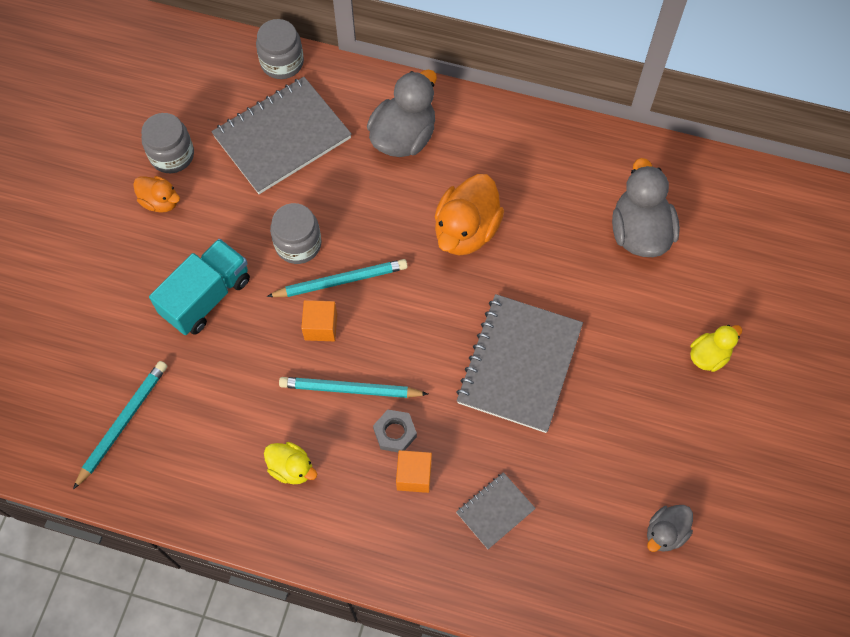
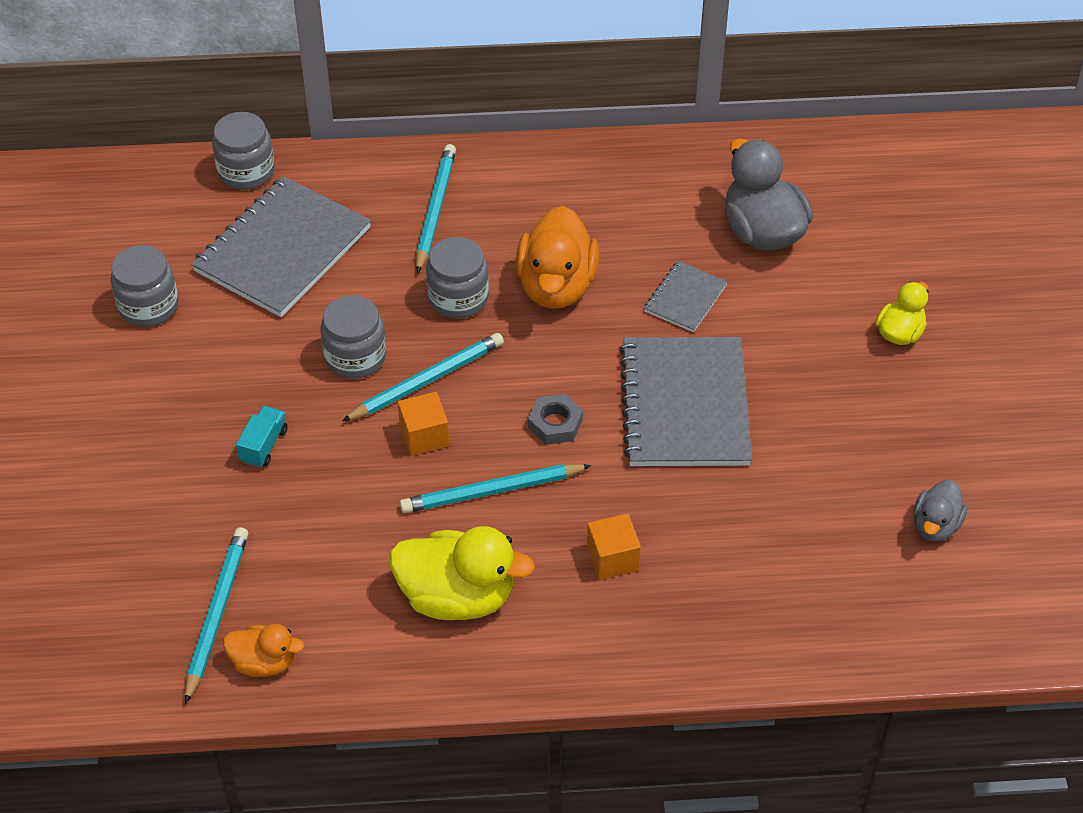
camera: 20 degrees left, 15 degrees down
(160, 202) = (156, 360): orange duck -> orange duck (264, 662)
(206, 297) = (264, 445): turquoise truck -> turquoise truck, size x0.49
(291, 468) = (457, 597): yellow duck -> yellow duck, size x1.79
(390, 218) = (458, 298): none -> grey jar
(395, 433) = (568, 520): grey nut -> grey nut (555, 424)
(403, 137) = (435, 210): grey duck -> turquoise pencil
(495, 511) = (727, 565): grey notebook -> grey notebook (685, 298)

